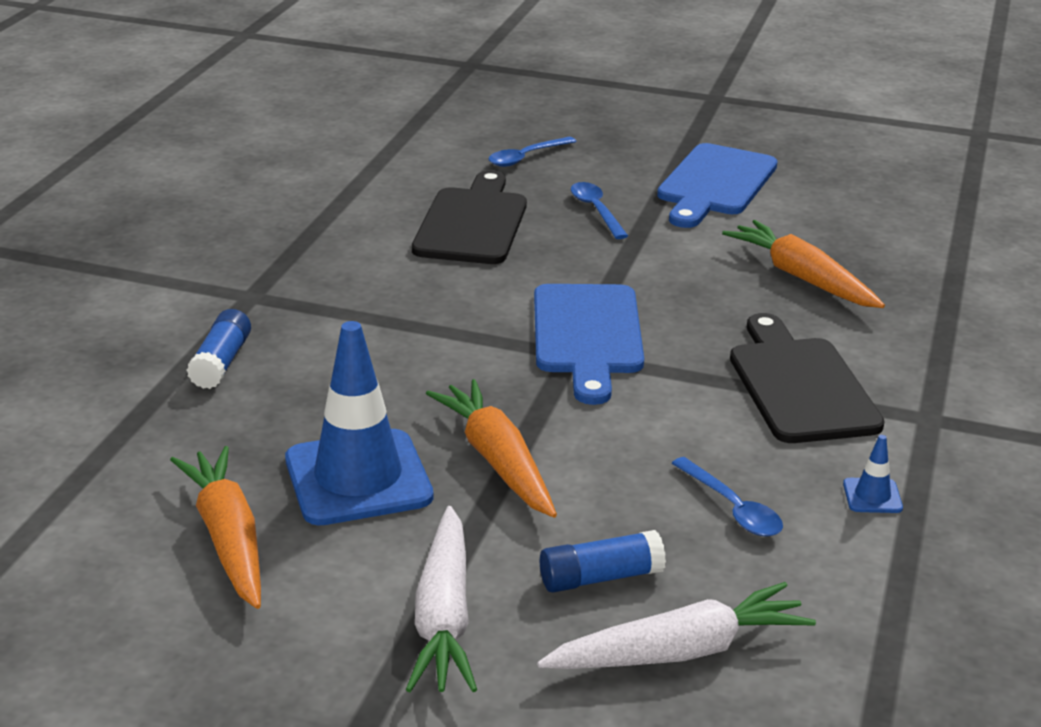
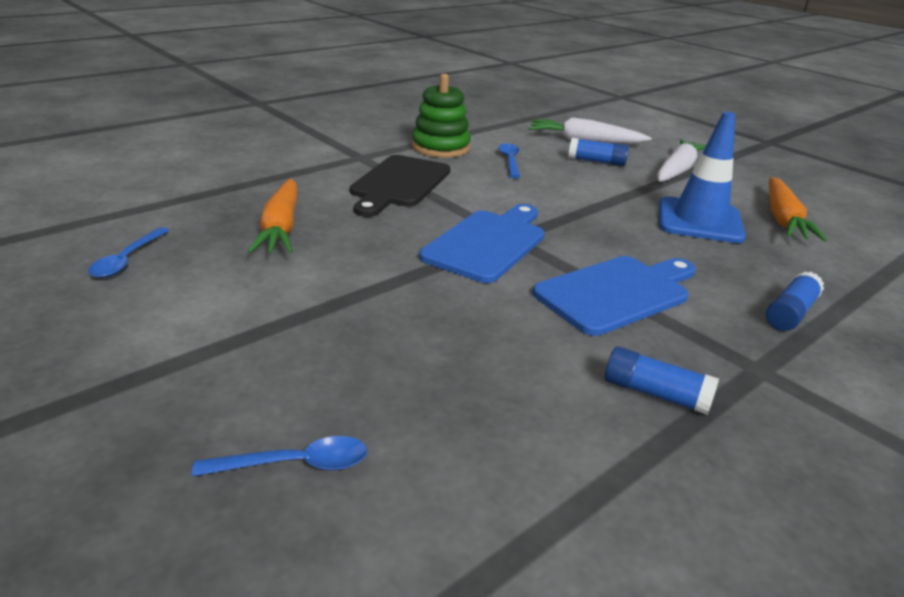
camera: 150 degrees left, 0 degrees up
(333, 252) = (655, 394): none -> blue glue stick
(472, 223) = (476, 375): black cutting board -> none
(497, 460) = (612, 205): orange carrot -> none
(596, 210) = (333, 342): blue spoon -> blue spoon (127, 260)
(715, 184) = (170, 328): blue cutting board -> blue cutting board (617, 293)
(872, 496) = (440, 147): blue traffic cone -> green stacking toy

